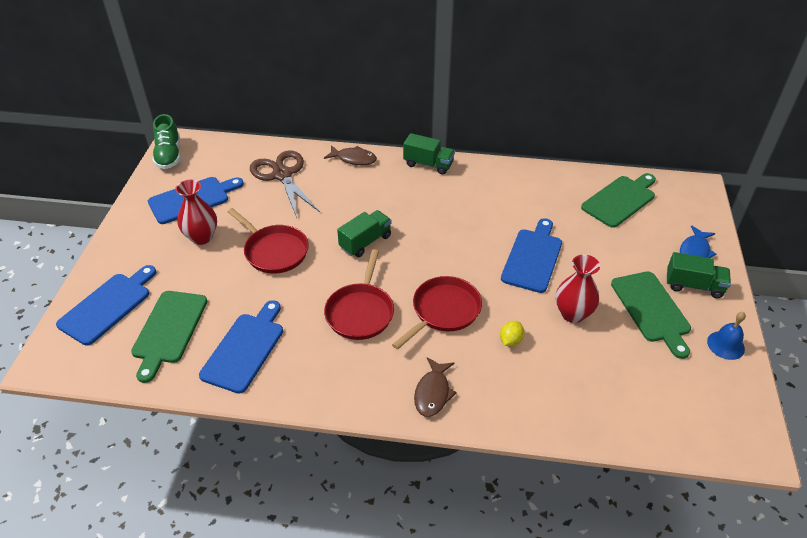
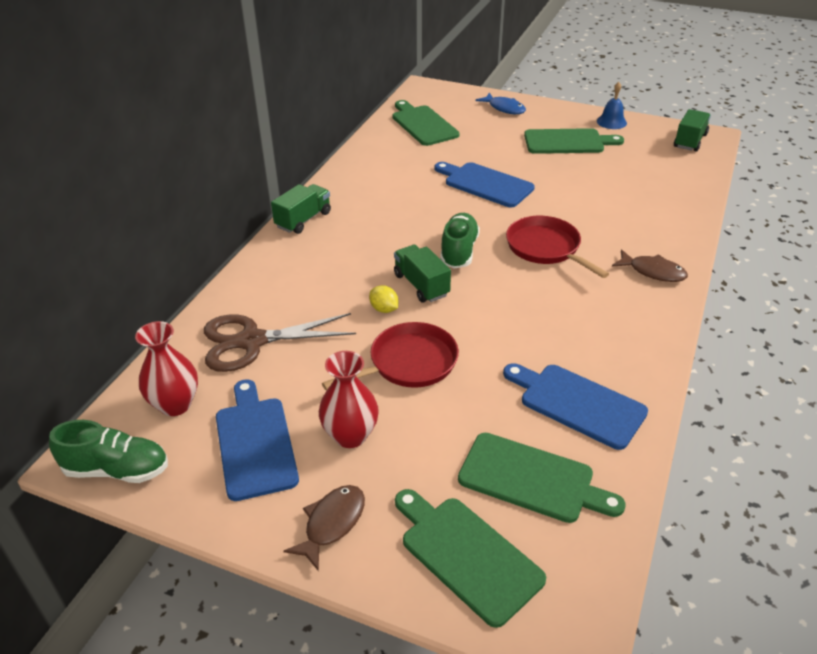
camera: 75 degrees left, 5 degrees down
(108, 306) = (467, 555): blue cutting board -> green cutting board
(354, 159) = (256, 274): brown fish -> brown fish (332, 523)
(360, 312) = (535, 303): red pan -> none
(418, 256) = (459, 251): none -> green shoe
(510, 340) = (592, 217): yellow lemon -> yellow lemon (384, 309)
(573, 314) = (565, 178): red vase -> red vase (175, 404)
(693, 285) = (544, 118): green truck -> green truck (690, 141)

